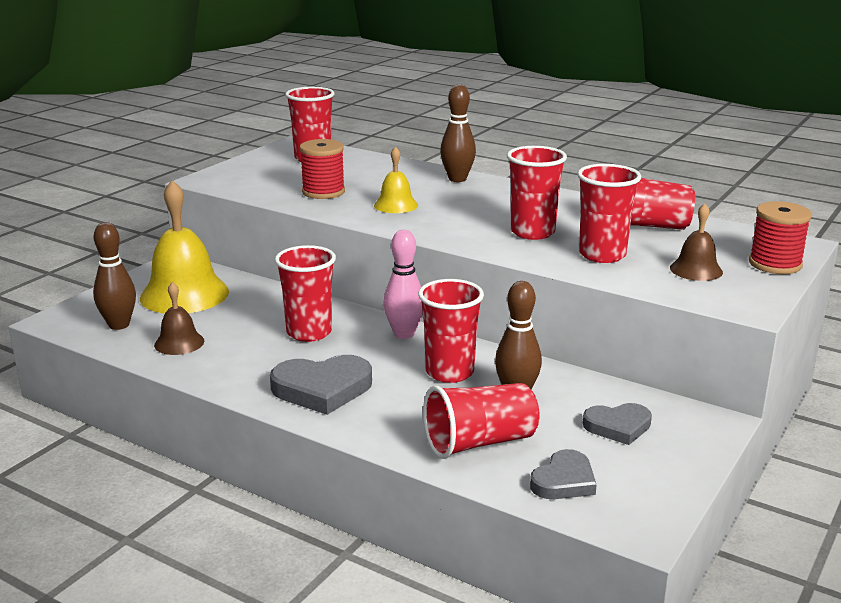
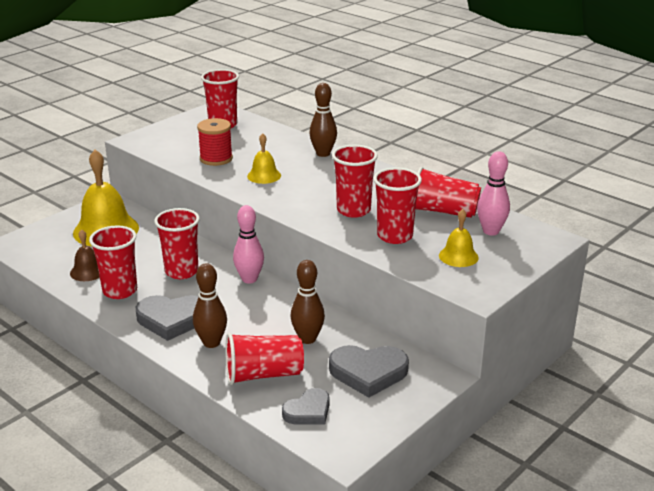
camera: 10 degrees right, 5 degrees up
(119, 325) = (52, 252): brown bowling pin -> brown bowling pin (211, 343)
(449, 372) = (268, 315): red cup -> red cup (120, 291)
(618, 426) = (368, 373): grey heart -> grey heart, size x1.57
(696, 270) = (458, 256): brown bell -> yellow bell
(717, 242) = (491, 231): none -> pink bowling pin
(775, 264) = (523, 256): red spool -> none

